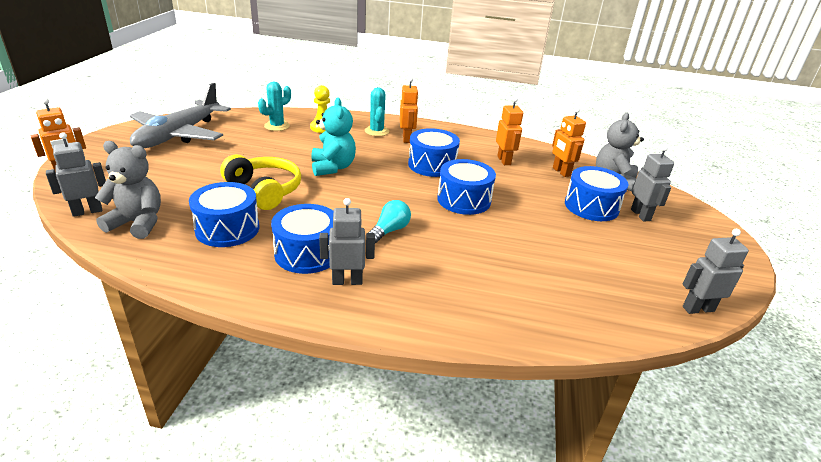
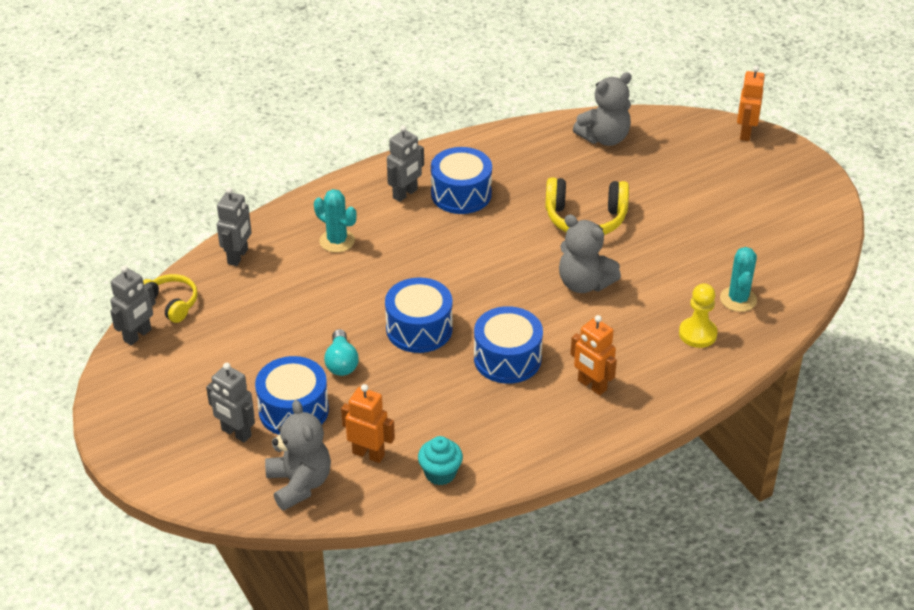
camera: 140 degrees right, 10 degrees up
(87, 211) = (652, 123): grey robot -> grey robot (238, 256)
(179, 135) = (779, 220): grey plane -> none
(227, 229) = (543, 173): blue drum -> none
(332, 167) = (584, 283): turquoise teddy bear -> grey teddy bear
(376, 131) = (640, 373): turquoise cactus -> turquoise cactus (337, 241)
(389, 231) = (434, 250): turquoise light bulb -> turquoise light bulb (341, 362)
(504, 160) = (447, 427): orange robot -> none
(529, 151) = (440, 473): none -> turquoise cupcake
(653, 317) = (170, 303): none -> yellow headphones

